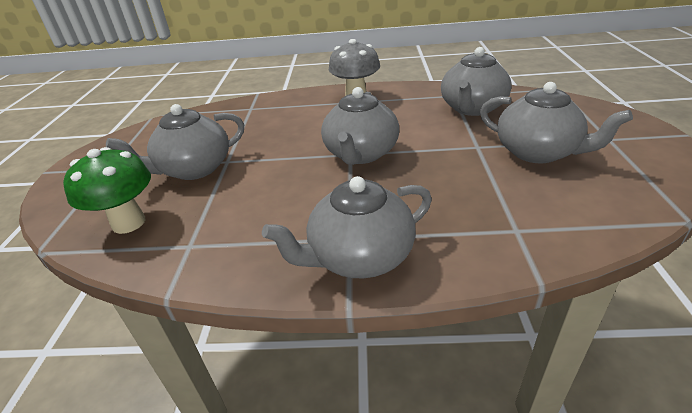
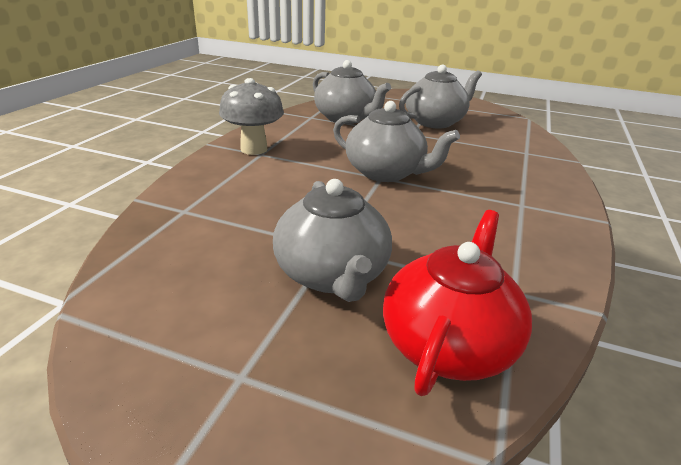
camera: 75 degrees left, 5 degrees down
(129, 223) = (448, 343): green mushroom -> red teapot
(359, 257) = (548, 205): grey teapot -> none

